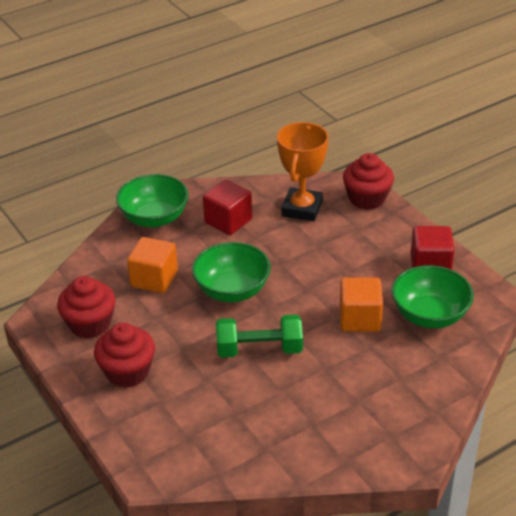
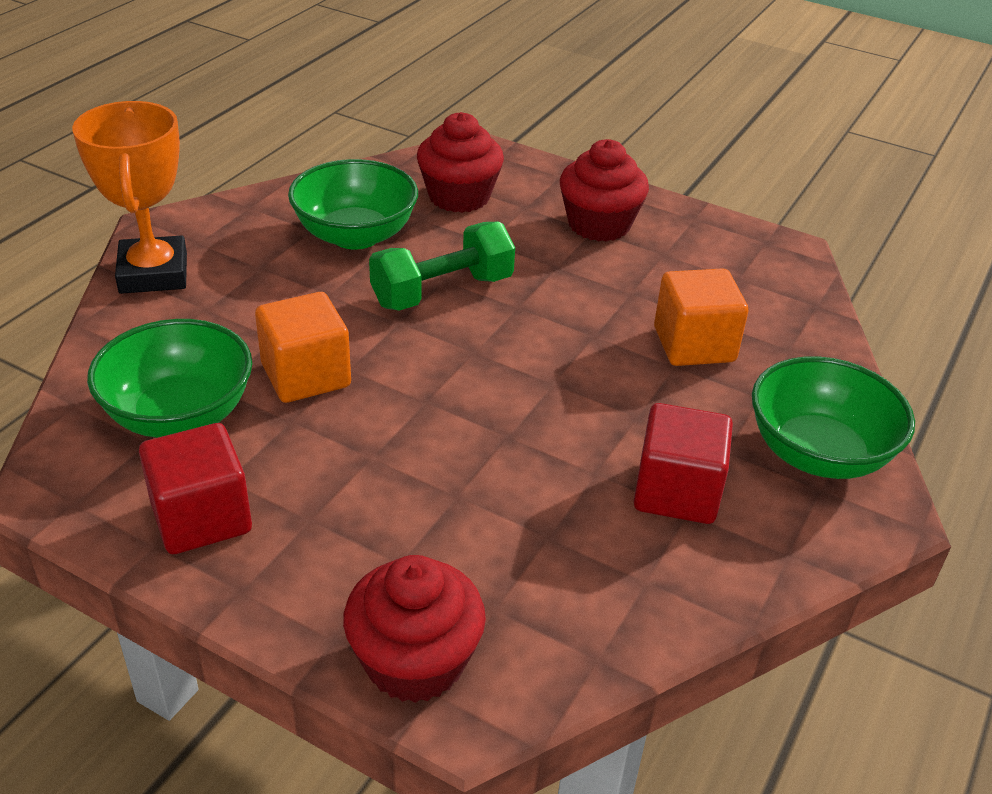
camera: 150 degrees right, 0 degrees up
(90, 324) = (712, 261): red cupcake -> red cupcake (459, 196)
(232, 290) = (553, 362): green bowl -> green bowl (355, 235)
(302, 209) = (550, 576): orange trophy -> orange trophy (153, 273)

